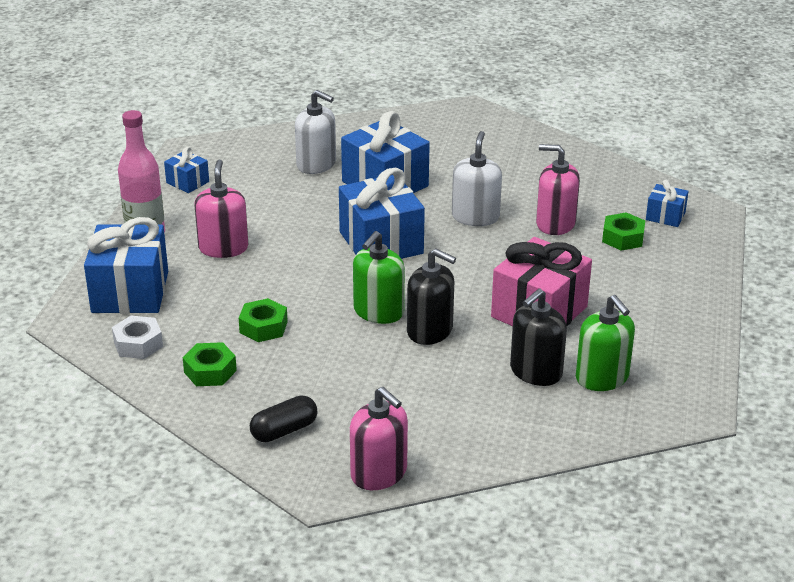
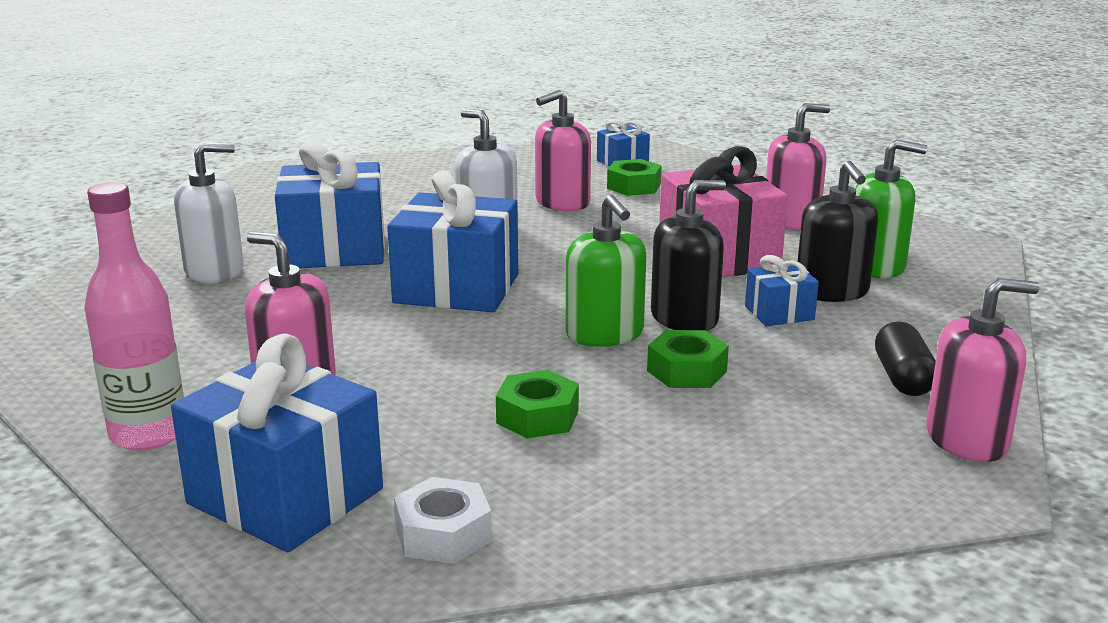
camera: 55 degrees left, 10 degrees down
(187, 182) = (78, 361): blue gift -> blue gift (779, 313)
(210, 371) = (598, 491): green nut -> green nut (687, 371)
(284, 430) = (810, 477): black capsule -> black capsule (902, 378)
(643, 320) = (791, 220): none -> pink soap dispenser

